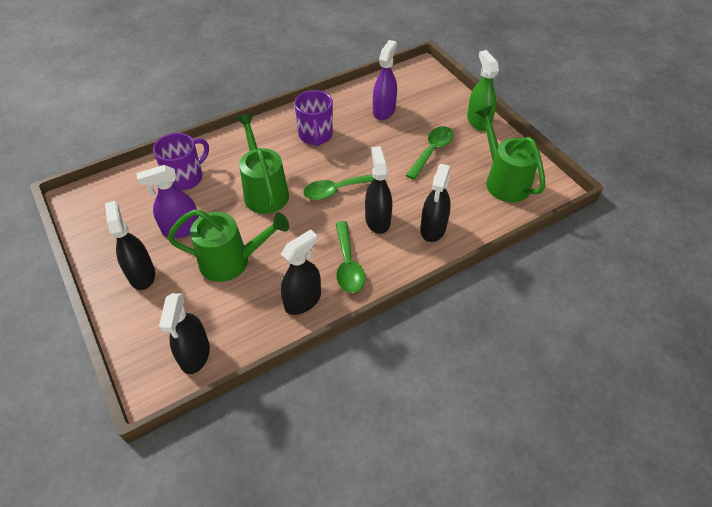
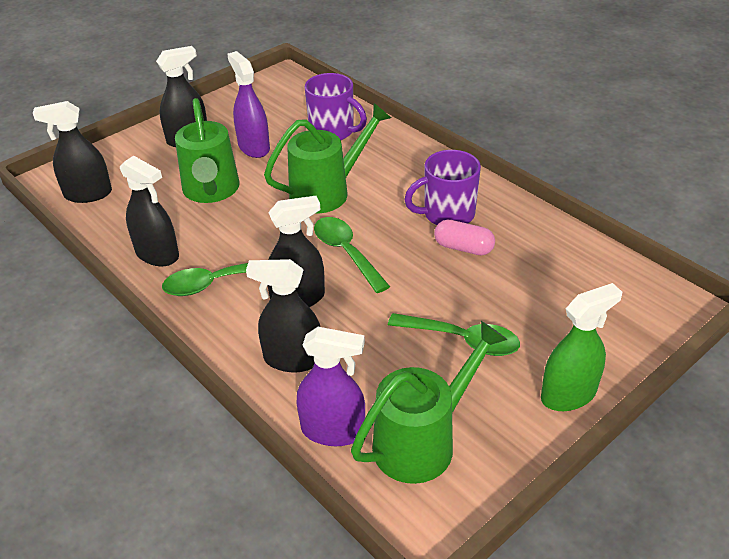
camera: 80 degrees right, 10 degrees down
(352, 135) = (463, 248): none -> pink capsule
(384, 111) = (536, 273): purple spray bottle -> purple spray bottle (333, 430)

